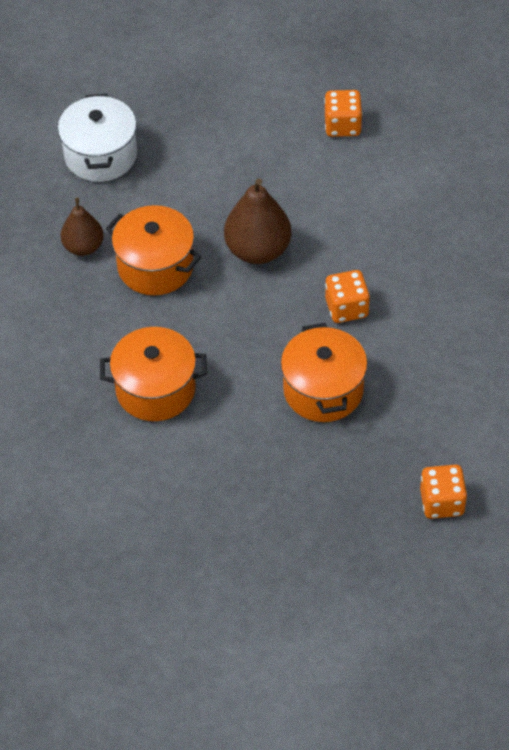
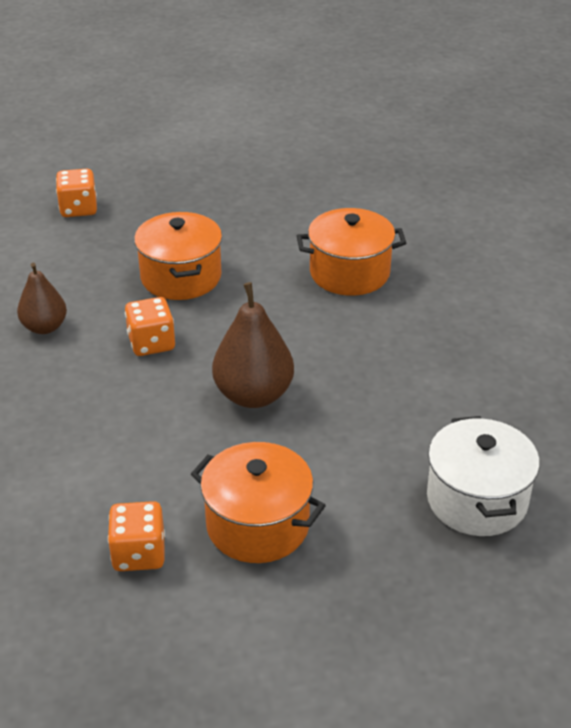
camera: 175 degrees right, 15 degrees down
(83, 247) = (463, 392): brown pear -> brown pear (44, 327)
(155, 266) = (372, 375): orange pot -> orange pot (257, 525)

